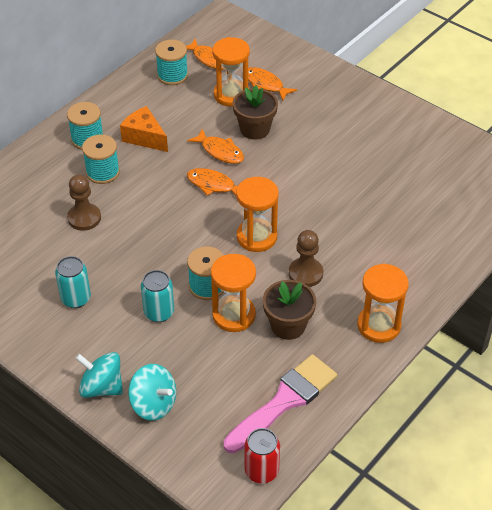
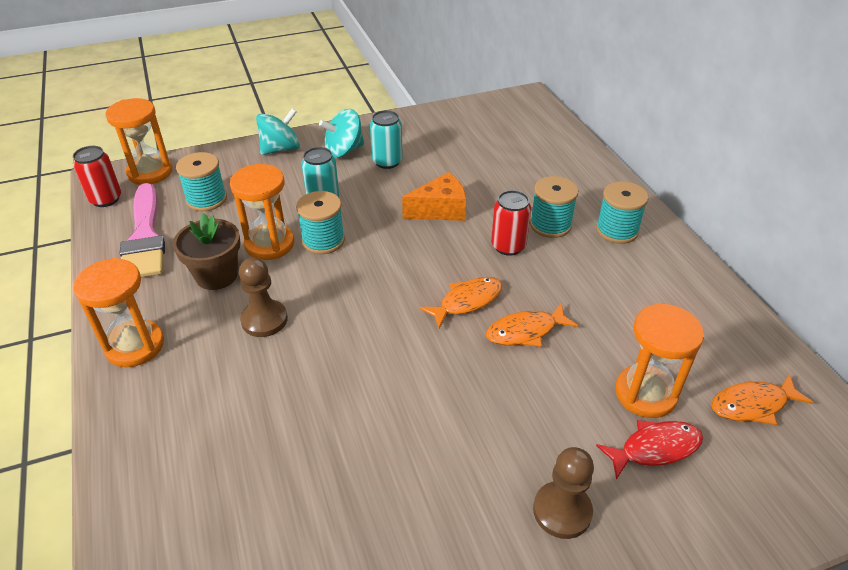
camera: 120 degrees right, 5 degrees down
(84, 218) = (487, 193): brown pawn -> brown pawn (562, 511)
(142, 185) = (508, 246): none -> red can
(144, 137) = (594, 274): orange cheese -> orange cheese (440, 210)
(153, 404) = (234, 168): turquoise spinning top -> turquoise spinning top (344, 150)
(172, 75) = (721, 346): turquoise spool -> turquoise spool (206, 199)
(255, 129) = (550, 386): brown flower pot -> none
(256, 237) = (354, 303): orange hourglass -> orange hourglass (150, 172)
(265, 84) = (655, 448): orange fish -> red fish

